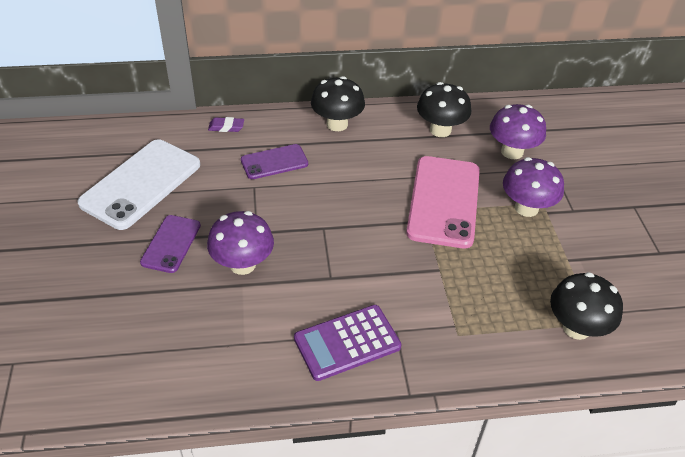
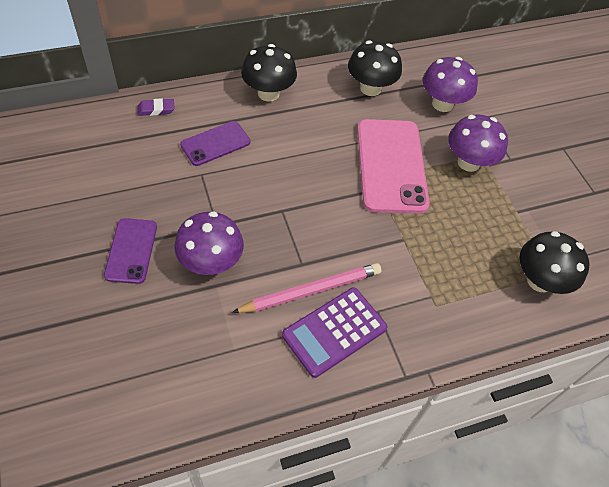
camera: 15 degrees left, 10 degrees up
(141, 184) = (82, 186): white phone -> none
(333, 303) = (311, 291): none -> pink pencil

